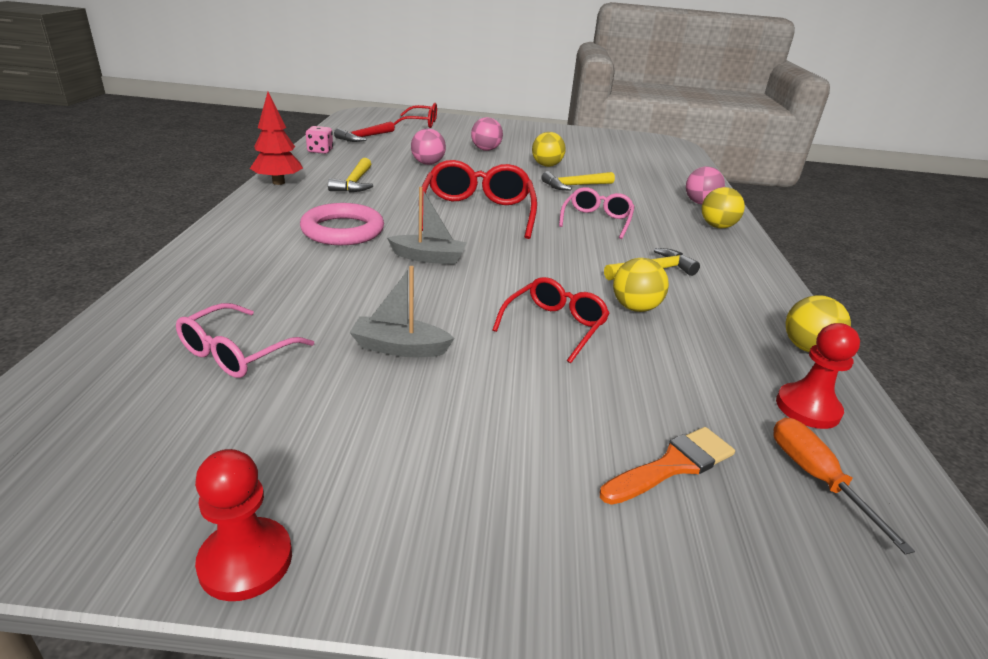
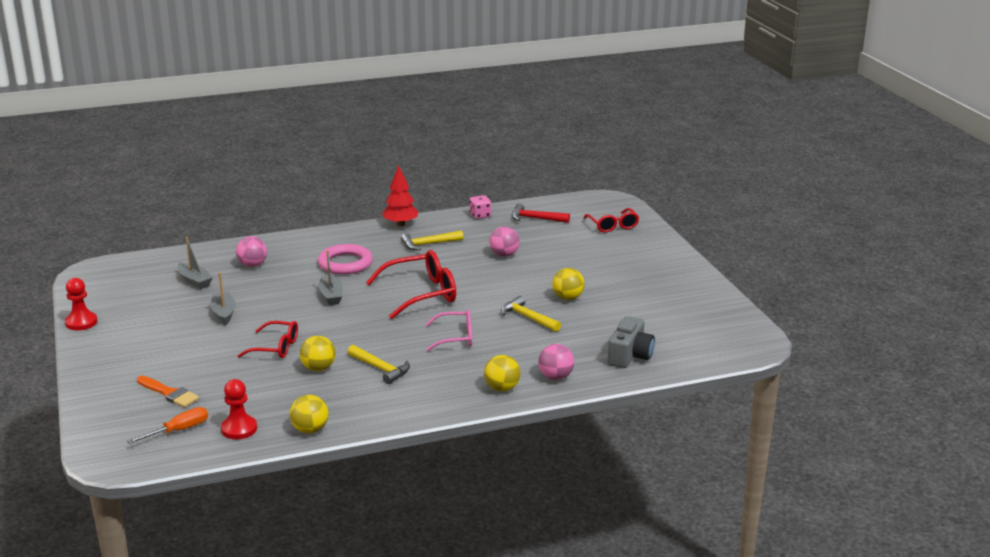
camera: 70 degrees right, 5 degrees down
(236, 353) = (194, 281): pink glasses -> grey boat
(486, 150) = (575, 266): pink ball -> pink ball (252, 265)
(670, 173) = (630, 355): none -> grey camera

